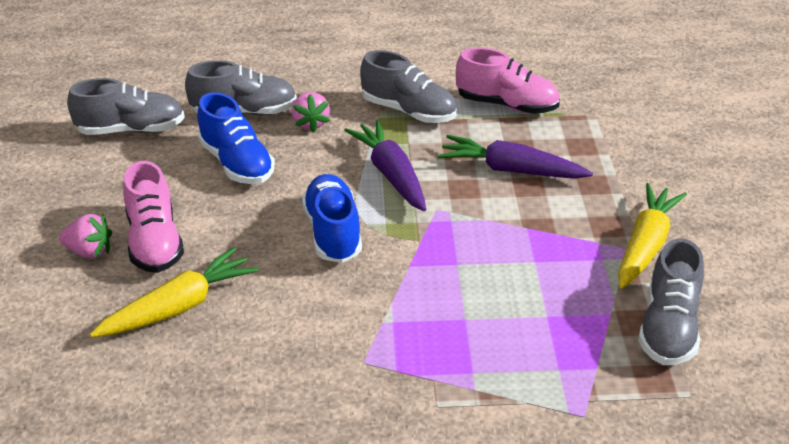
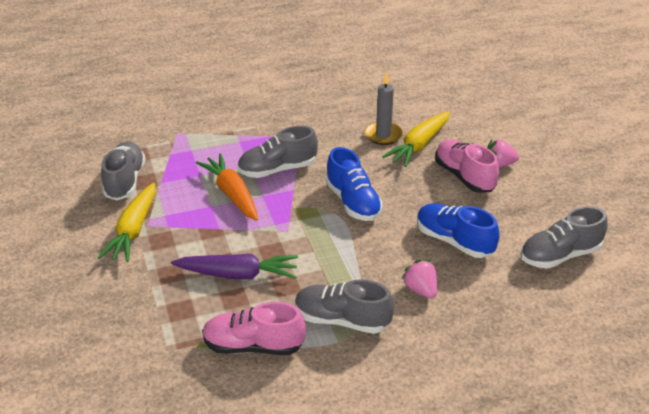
camera: 165 degrees right, 0 degrees up
(222, 338) = (383, 135): none -> grey candle
(244, 112) = (484, 291): grey shoe -> grey shoe (277, 169)
(391, 175) = (331, 253): purple carrot -> none
(501, 275) = (232, 194): none -> orange carrot

